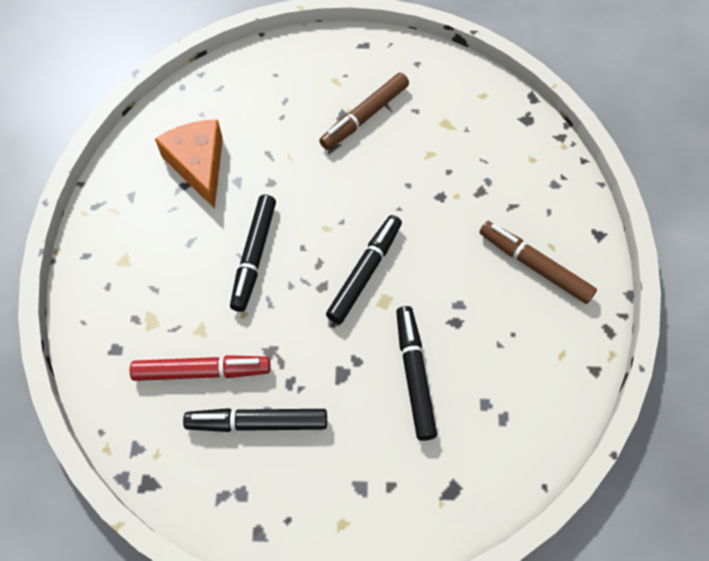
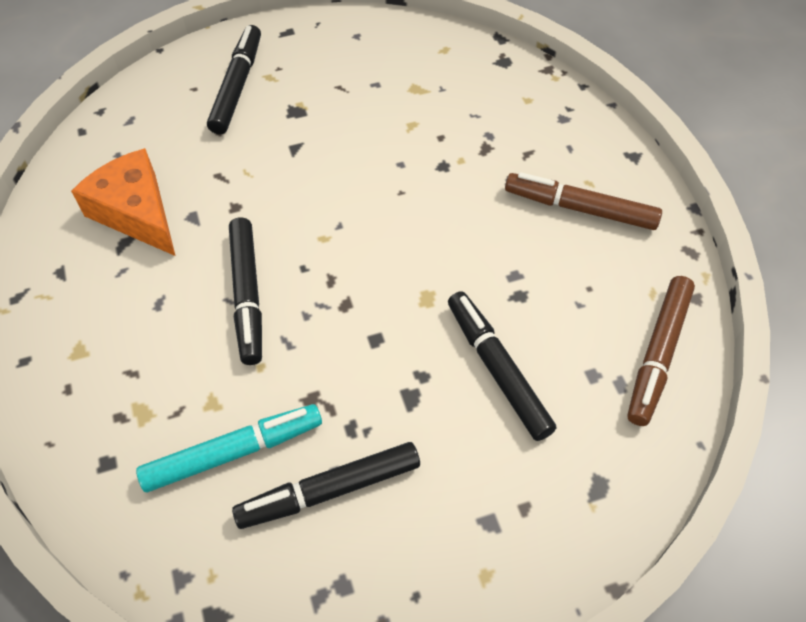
camera: 20 degrees left, 5 degrees down
(202, 371) = (233, 452): red marker -> turquoise marker
(365, 117) = (319, 105): brown marker -> brown marker (658, 354)
(365, 272) = (390, 273): black marker -> black marker (237, 86)

